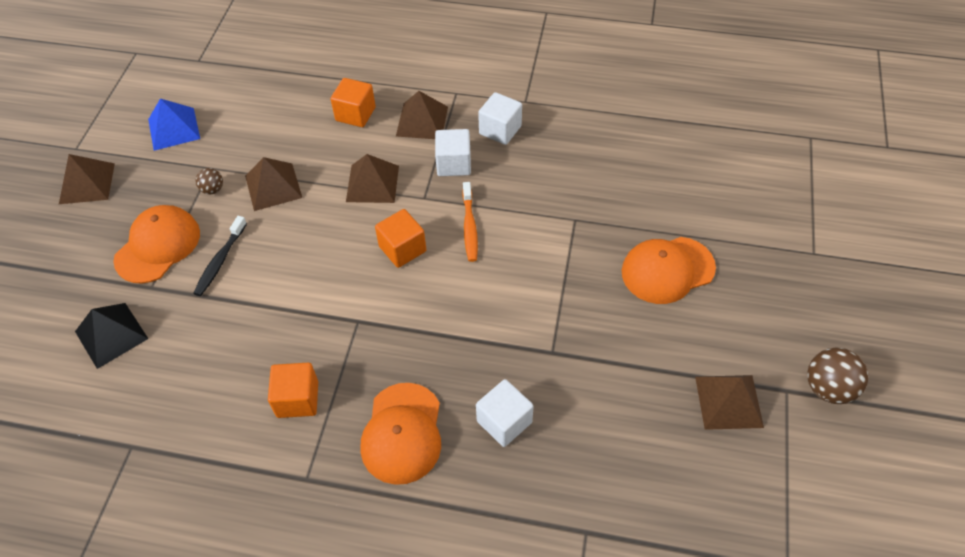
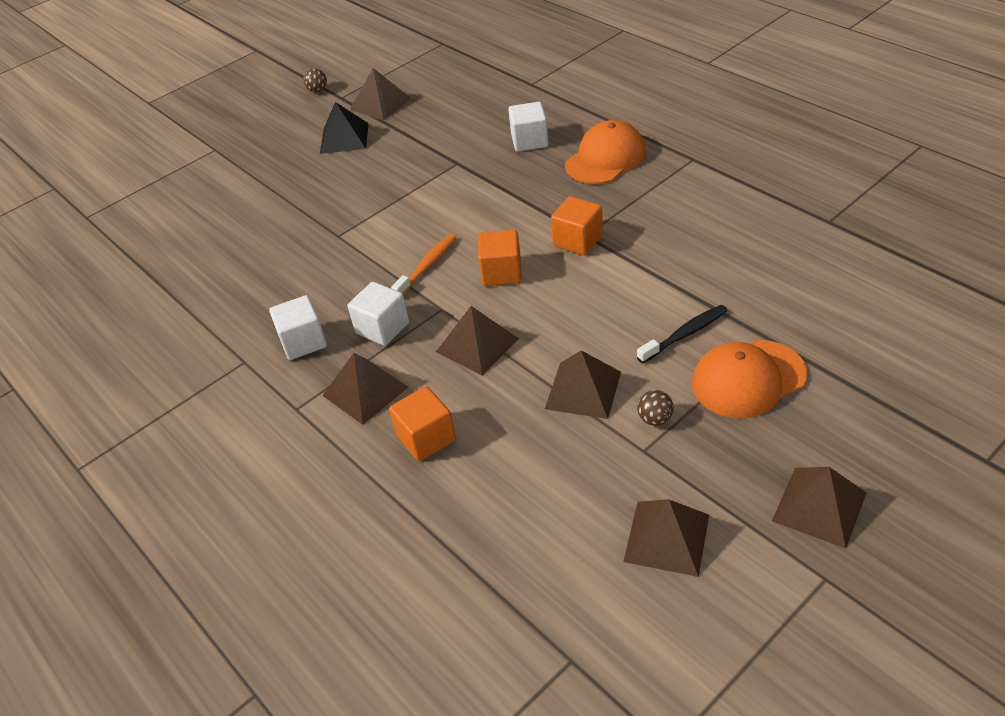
camera: 140 degrees left, 10 degrees down
(111, 335) = (827, 310): black pyramid -> black pyramid (344, 138)
(173, 128) = (667, 538): blue pyramid -> brown pyramid
(297, 399) = (672, 203): orange cube -> orange cube (578, 240)
(667, 270) = (319, 177): orange cap -> none
(828, 388) = (317, 90): brown ball -> brown ball, size x0.57

